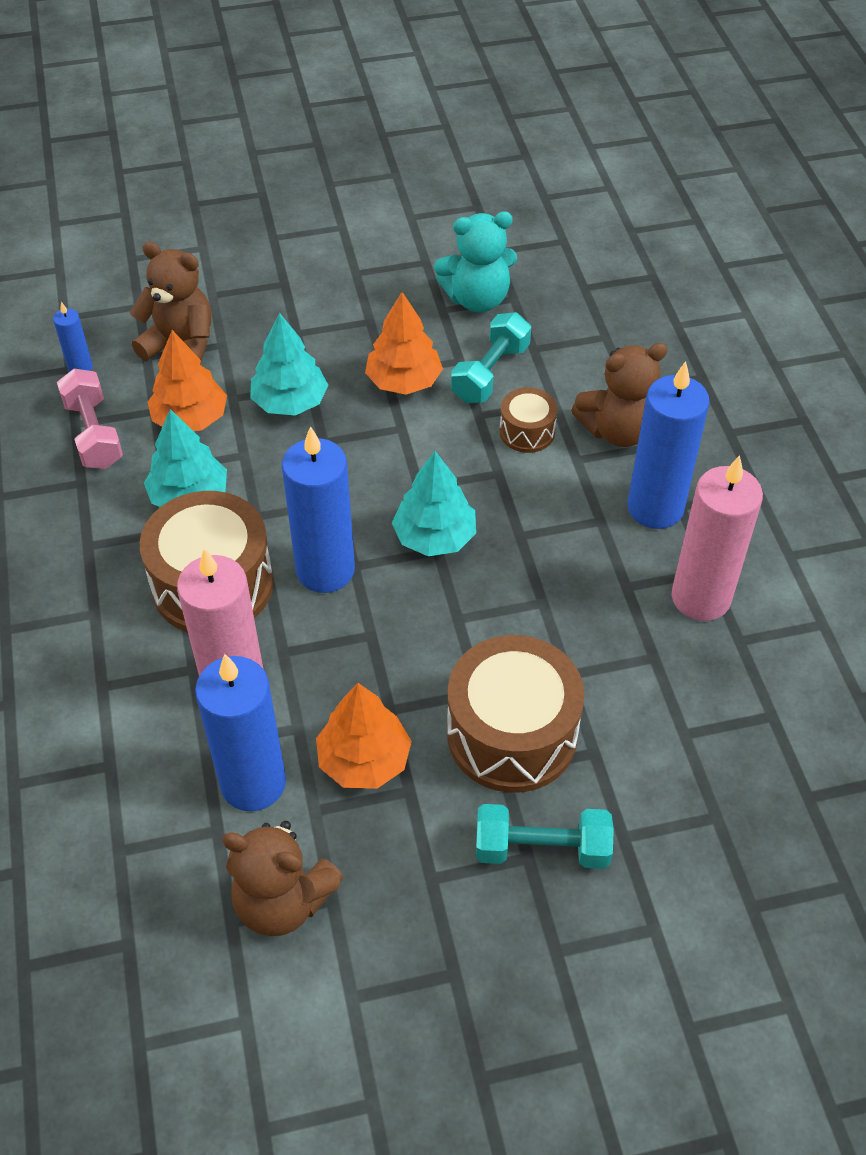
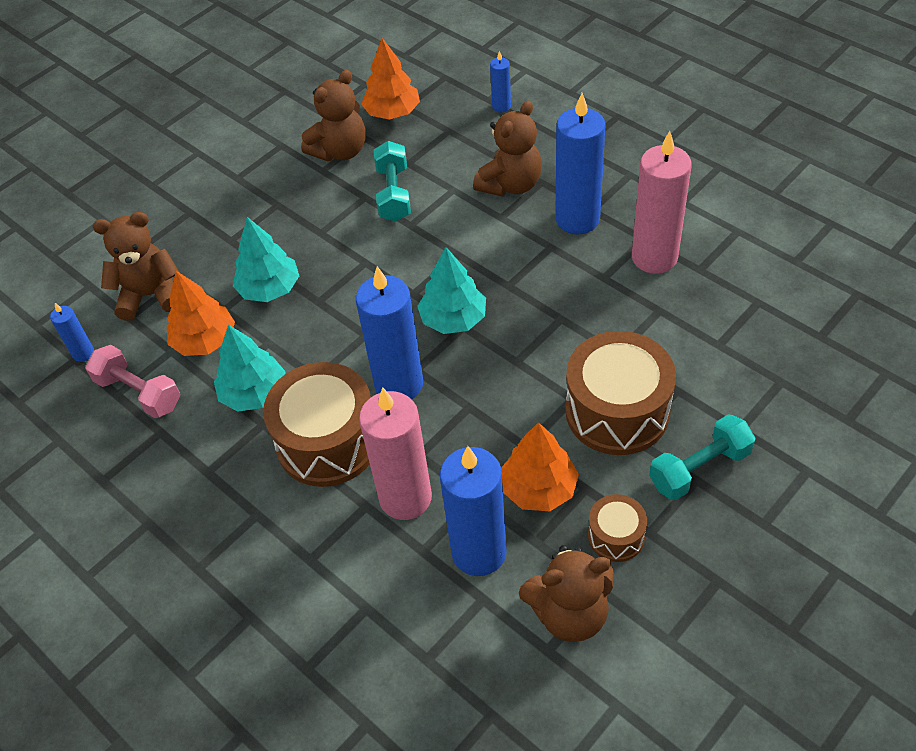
camera: 30 degrees left, 0 degrees up
(403, 381) = (338, 231): orange tree -> orange tree (392, 112)
(477, 299) = (340, 151): turquoise teddy bear -> brown teddy bear
(527, 431) = (452, 218): brown drum -> brown drum (616, 536)
(684, 340) = (501, 106): none -> blue candle

